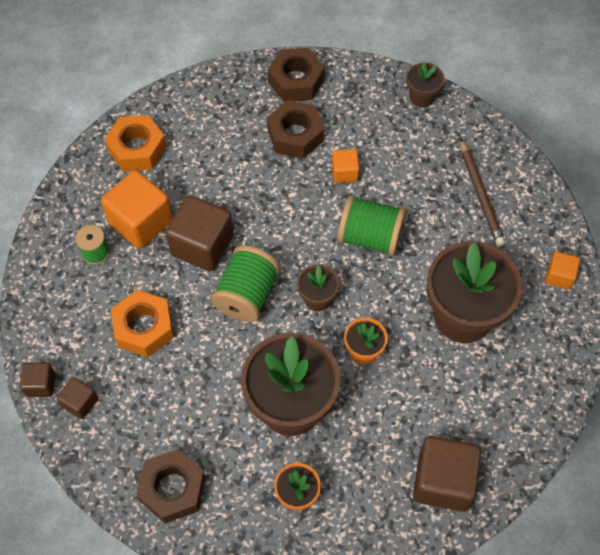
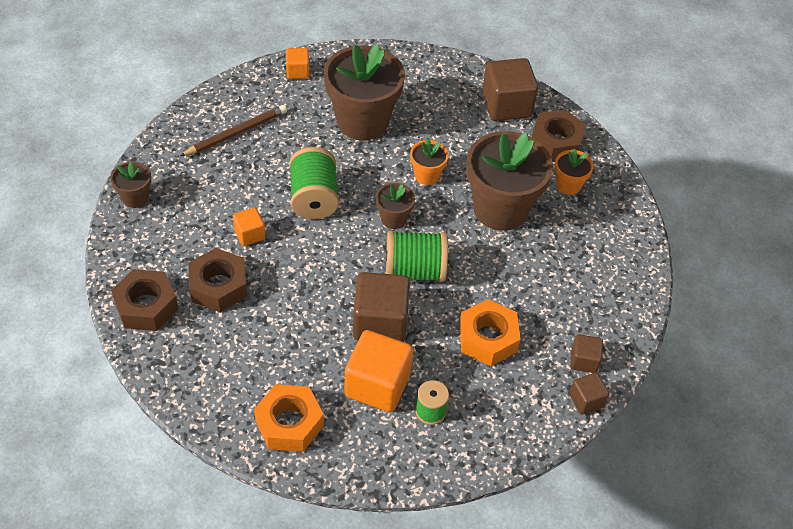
camera: 115 degrees left, 10 degrees down
(172, 489) = (613, 265): brown nut -> brown nut (556, 142)

